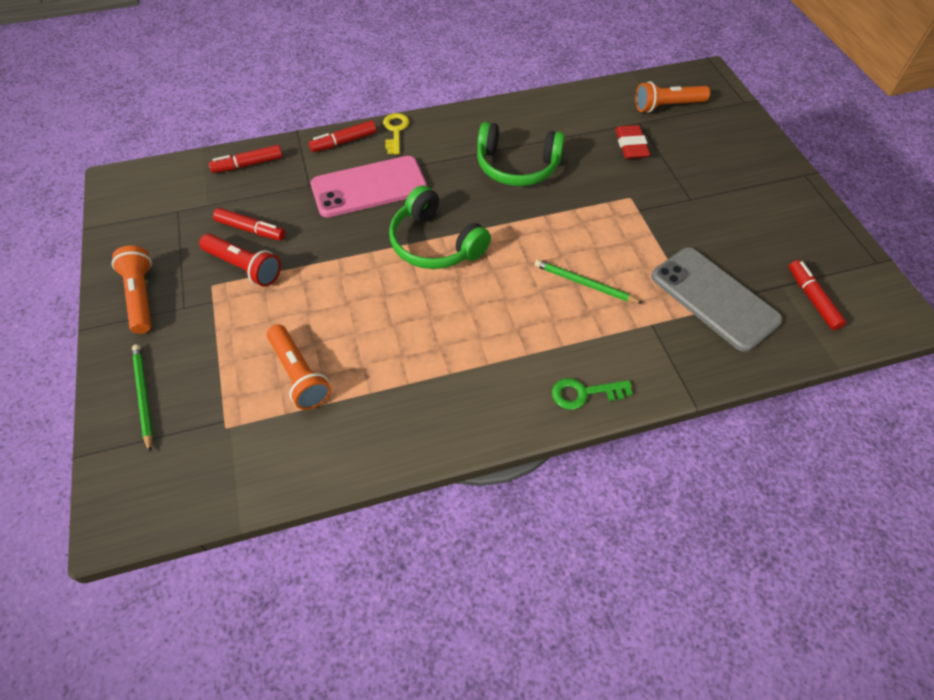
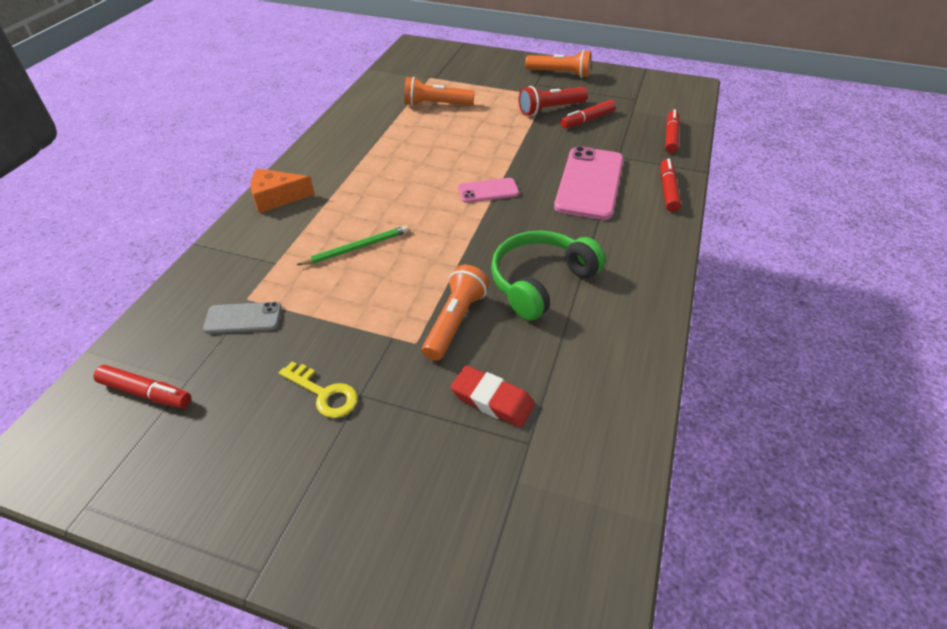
camera: 125 degrees right, 10 degrees down
(143, 396) = (480, 62): green pencil -> none
(395, 131) = (664, 225): yellow key -> yellow key (324, 394)
(434, 243) = (488, 191): green headphones -> pink phone
(584, 393) = (277, 198): green key -> orange cheese
(667, 106) = (538, 507): orange flashlight -> orange flashlight (455, 322)
(714, 298) = (243, 318): grey phone -> grey phone, size x0.52

